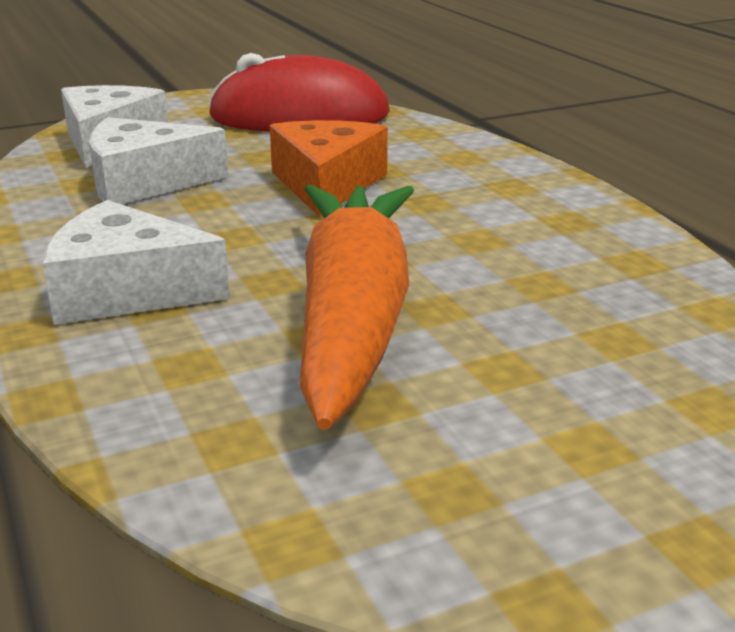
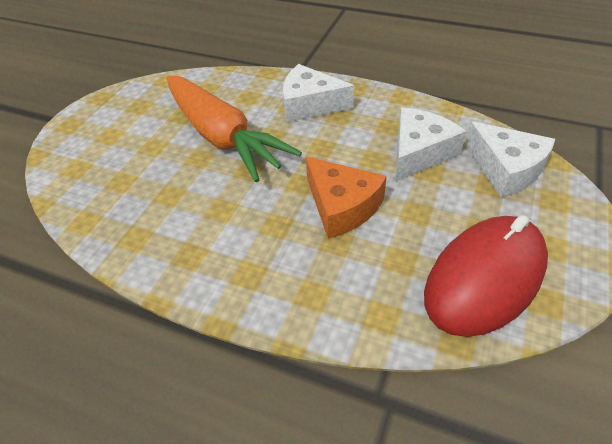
camera: 140 degrees right, 20 degrees up
(126, 291) = (310, 104): white cheese -> white cheese turned 135 degrees counterclockwise

